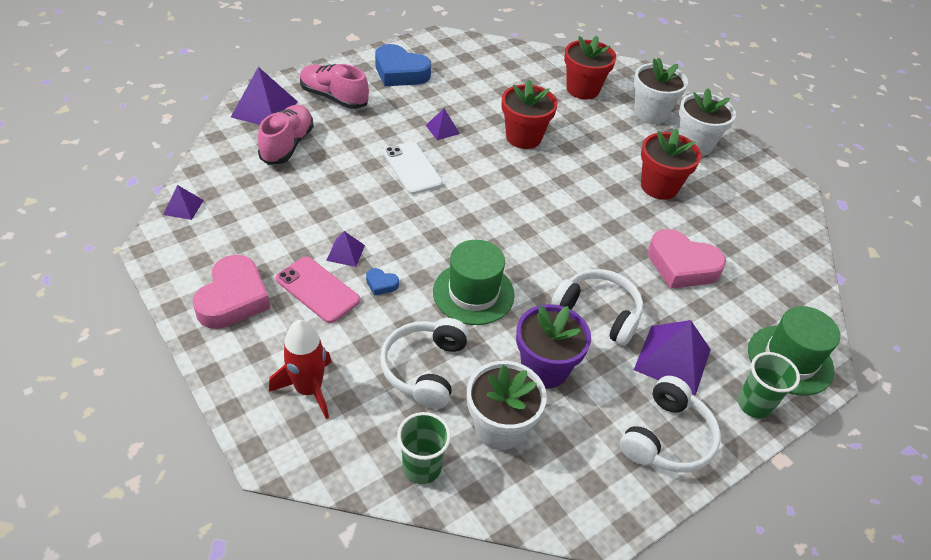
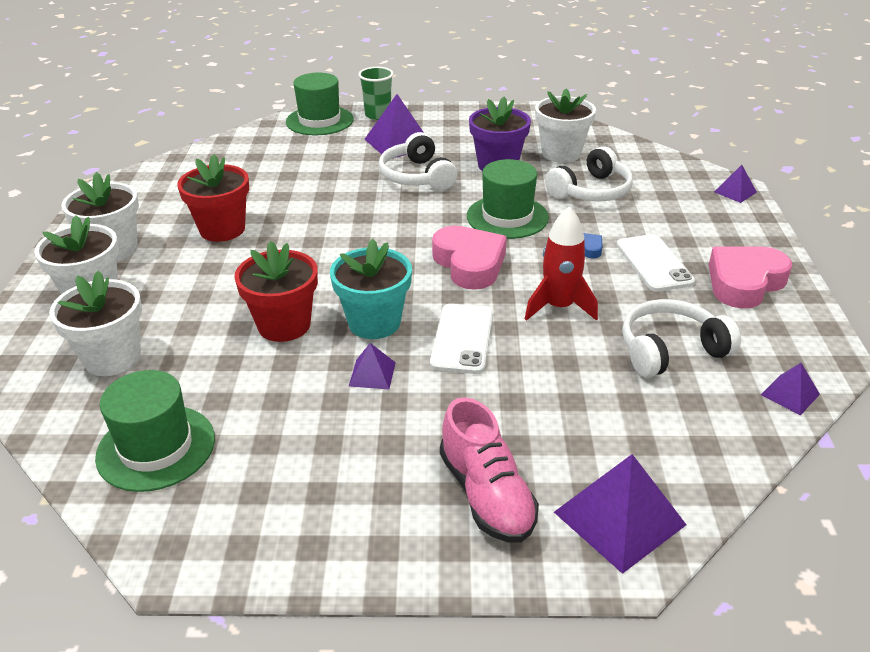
camera: 140 degrees left, 10 degrees down
(287, 145) = (610, 433): pink shoe -> none
(309, 389) = (694, 208): red rocket -> red rocket (559, 307)
(317, 289) = (654, 263): pink phone -> white phone
(345, 252) = (607, 282): purple pyramid -> purple pyramid (735, 192)
(400, 72) = (331, 503): blue heart -> none
(422, 467) = (631, 155): green cup -> none
(475, 158) = (374, 322): none -> turquoise flower pot
(501, 65) = (156, 447): none -> green hat
(582, 89) = (112, 358): red flower pot -> white flower pot
(667, 438) = (454, 121): white headphones -> white headphones (670, 350)
(681, 265) = (305, 178): pink heart -> pink heart (469, 264)

